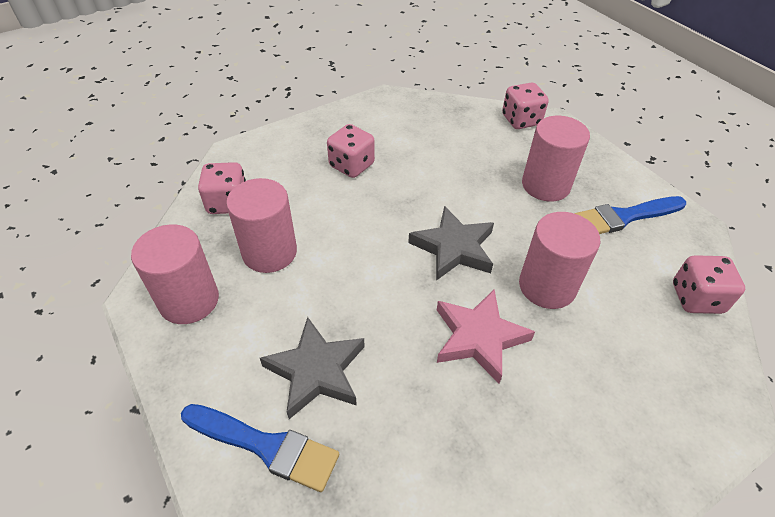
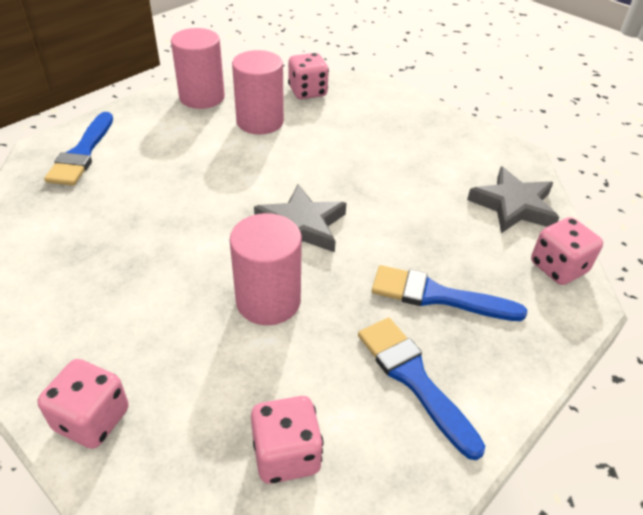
camera: 75 degrees right, 5 degrees down
(316, 371) = (145, 164): grey star -> grey star (513, 206)
(351, 165) = (390, 146): pink dice -> pink dice (92, 419)
(479, 337) = (191, 252): pink star -> none
(545, 185) = (437, 296): pink cylinder -> blue brush

